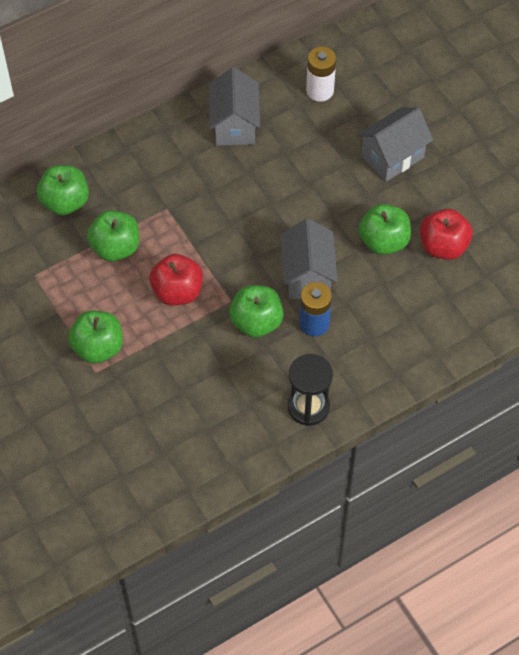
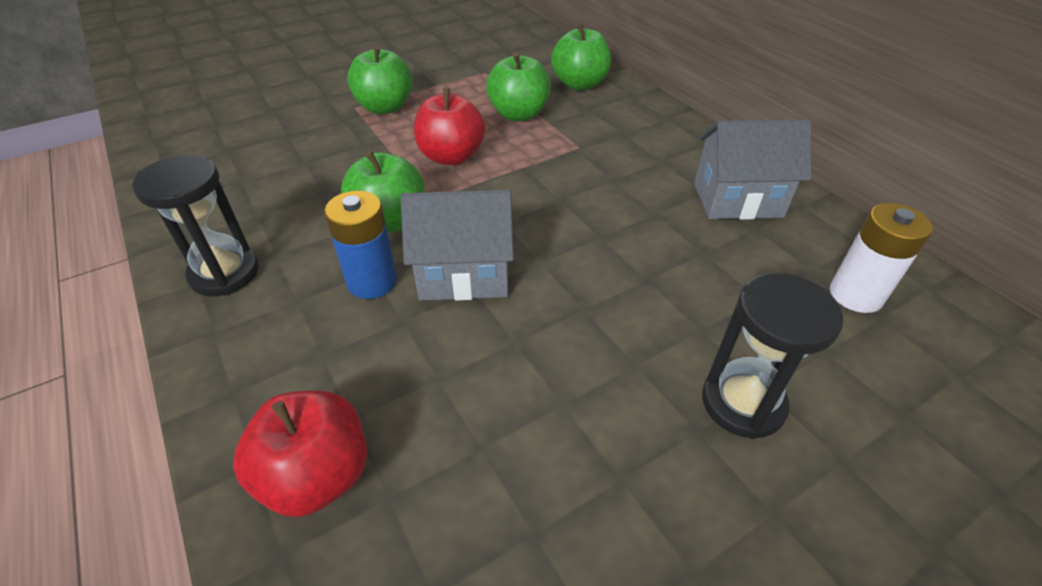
camera: 90 degrees right, 15 degrees down
(383, 241) = (532, 380): green apple -> none
(392, 157) = (742, 403): grey house -> black hourglass
(443, 246) = (520, 493): red apple -> red apple (317, 475)

